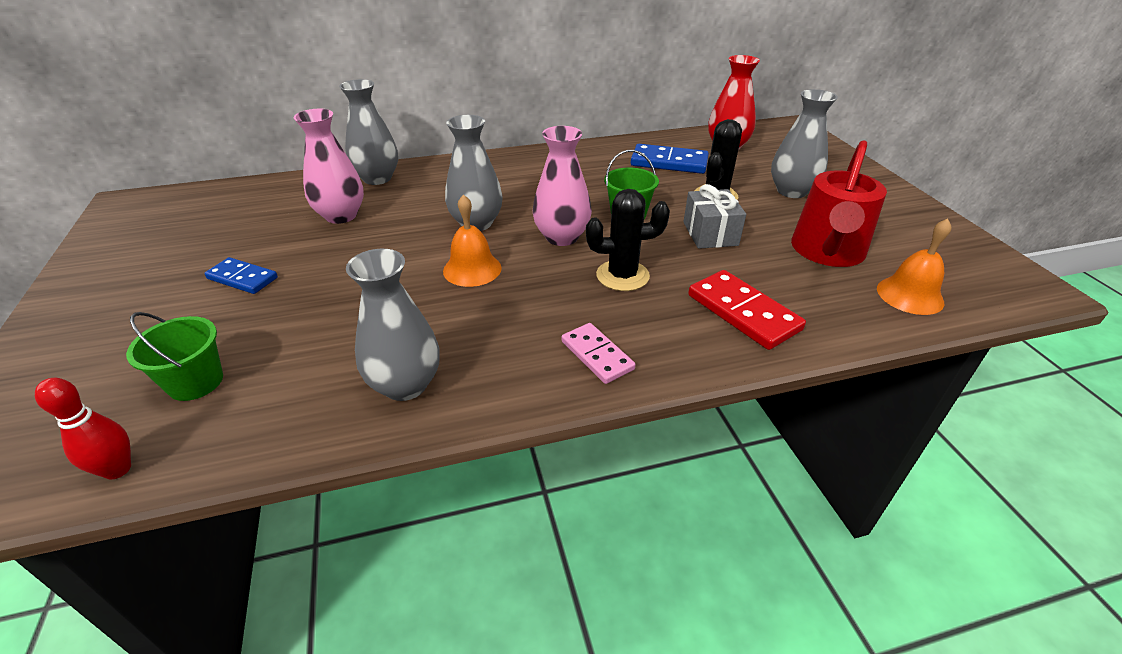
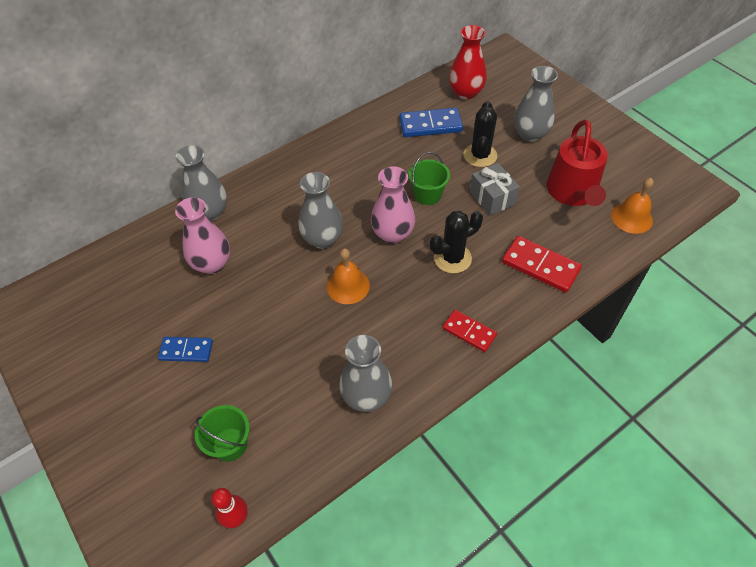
camera: 20 degrees left, 15 degrees up
(597, 355) = (469, 332): pink domino -> red domino

